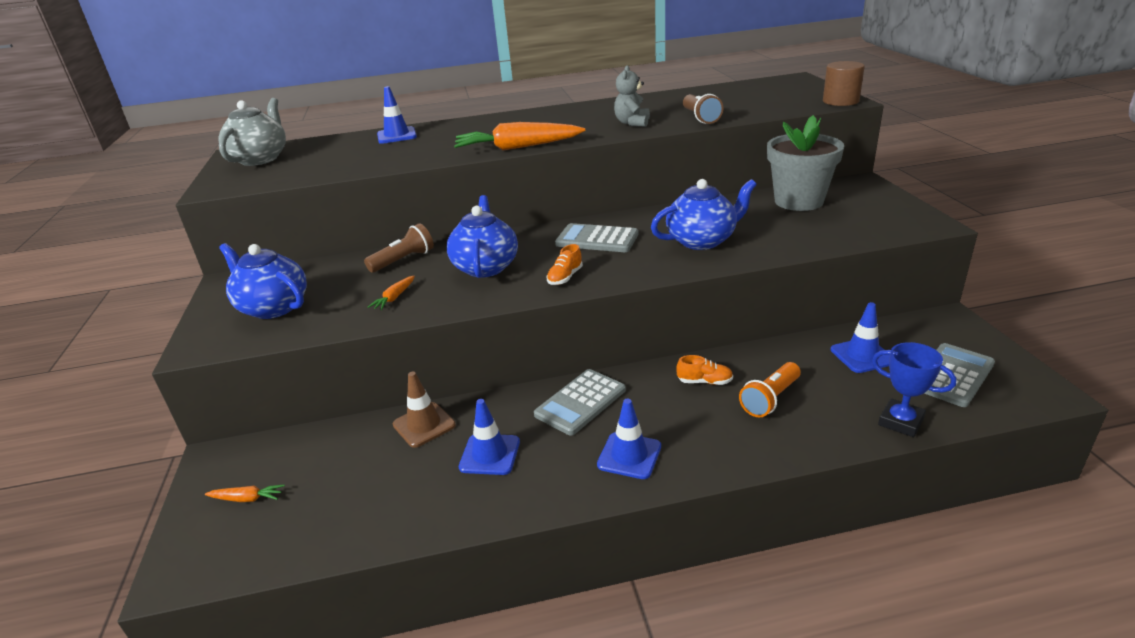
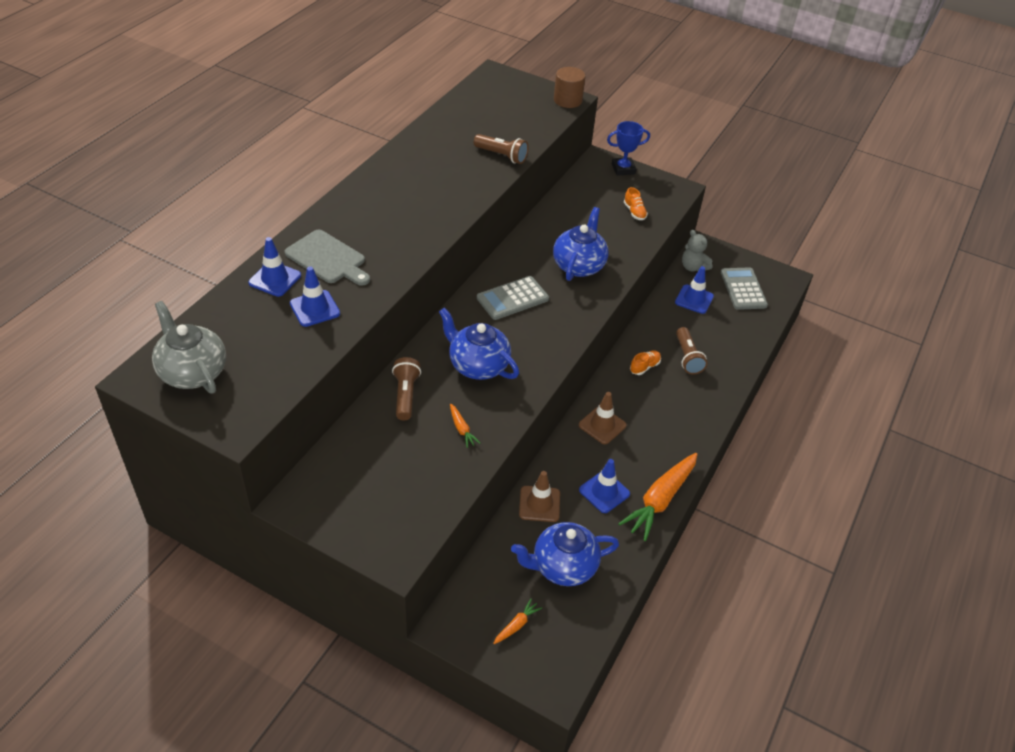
camera: 55 degrees left, 15 degrees up
(273, 307) = (385, 494): blue teapot -> blue teapot (563, 566)
(448, 135) = (327, 259): none -> grey cutting board
(518, 147) = (421, 249): orange carrot -> orange carrot (660, 500)
(565, 277) = (544, 344): orange shoe -> orange shoe (634, 212)
(580, 402) = (602, 425): grey calculator -> brown traffic cone
(629, 455) = (670, 439): blue traffic cone -> blue traffic cone (315, 308)
(632, 123) = (461, 181): grey teddy bear -> grey teddy bear (693, 267)
(770, 399) = (687, 357): orange flashlight -> brown flashlight
(798, 201) = (586, 197): grey flower pot -> none
(900, 422) = (753, 334): blue trophy -> blue trophy (623, 169)

